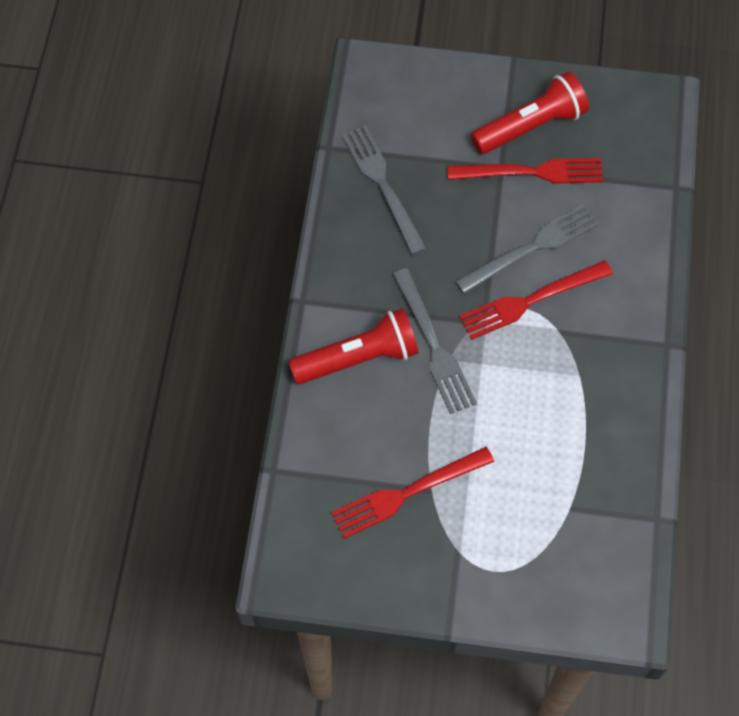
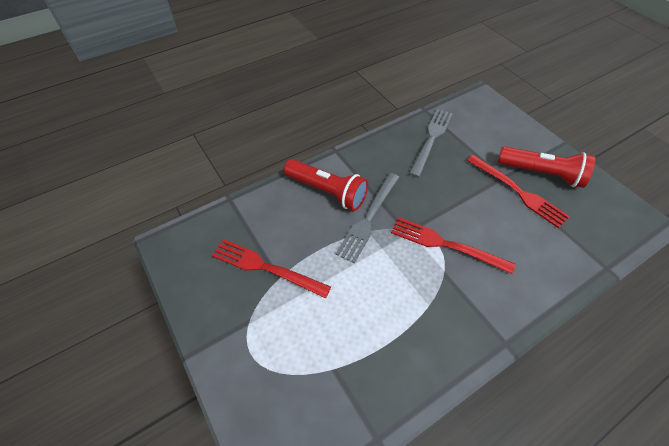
camera: 50 degrees right, 10 degrees down
(532, 248) = (477, 222): grey fork -> none

